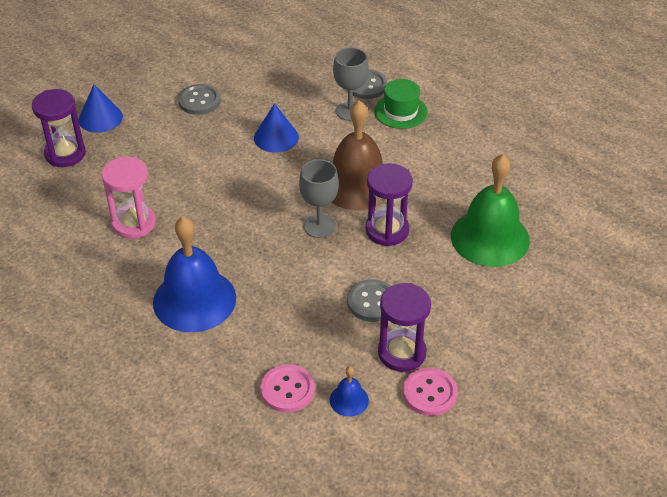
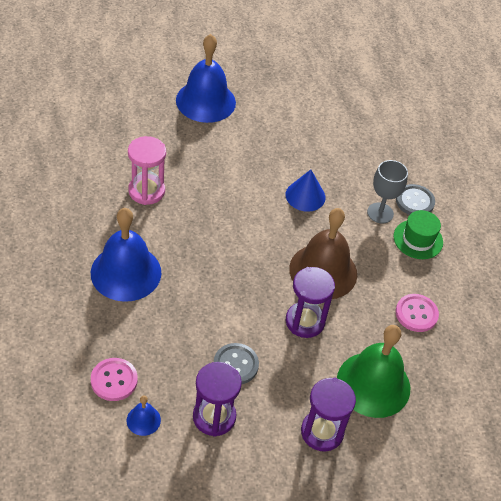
camera: 35 degrees right, 5 degrees up
(65, 154) = (157, 112): purple hourglass -> purple hourglass (322, 432)
(100, 118) = (205, 101): blue cone -> blue bell
(199, 101) = (283, 132): grey button -> none
(319, 226) = (262, 283): grey goblet -> none
(429, 393) = (200, 460): pink button -> pink button (416, 314)

